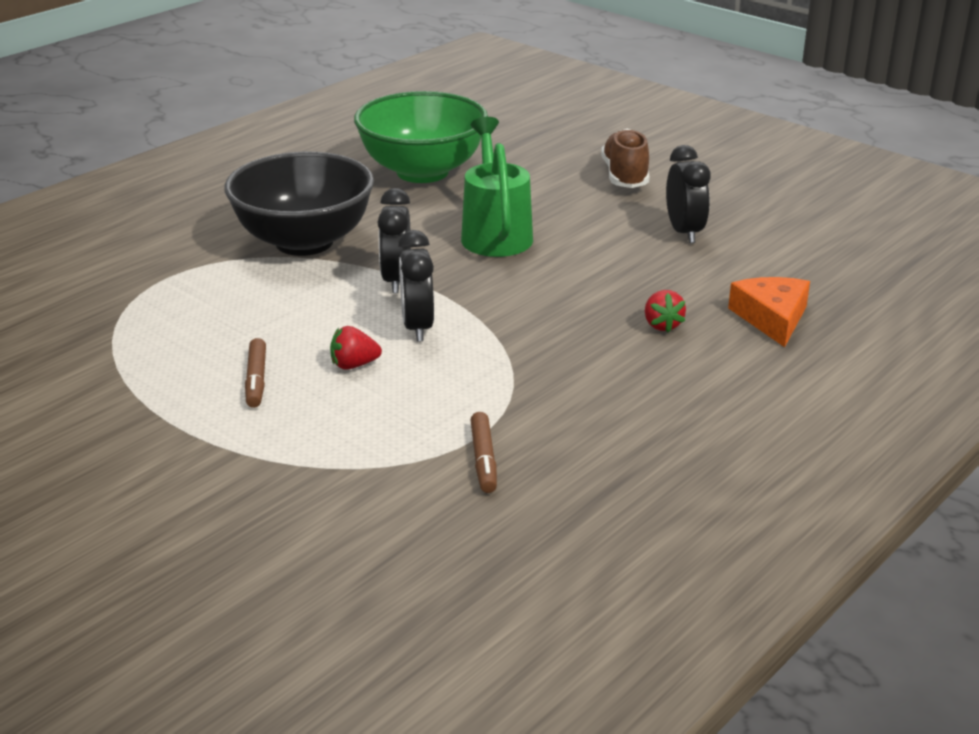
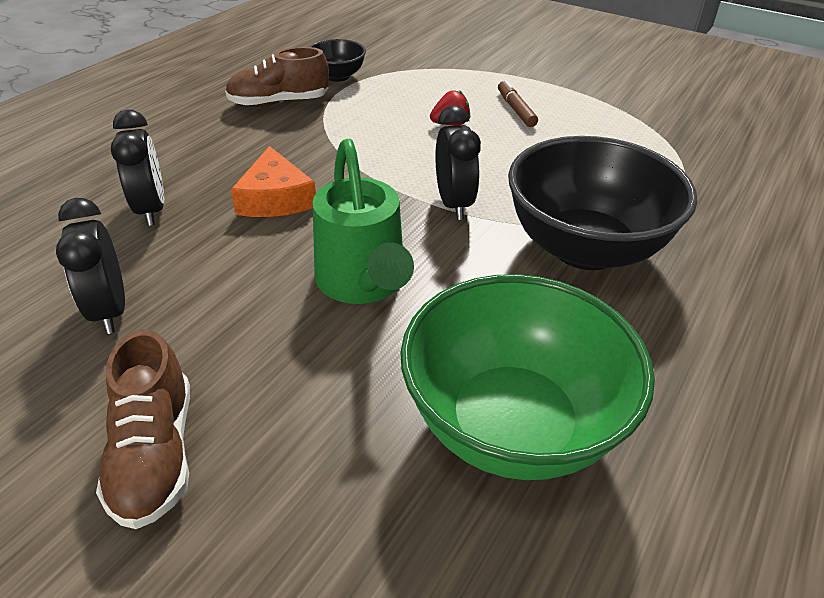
camera: 170 degrees right, 10 degrees up
(417, 327) = (413, 157): black clock -> black clock (151, 209)
(483, 459) = (338, 76): brown marker -> black bowl
(572, 415) = (279, 103): none -> brown shoe
(662, 325) = (188, 175): red strawberry -> none
(772, 318) = (75, 191): orange cheese -> orange cheese (275, 198)

